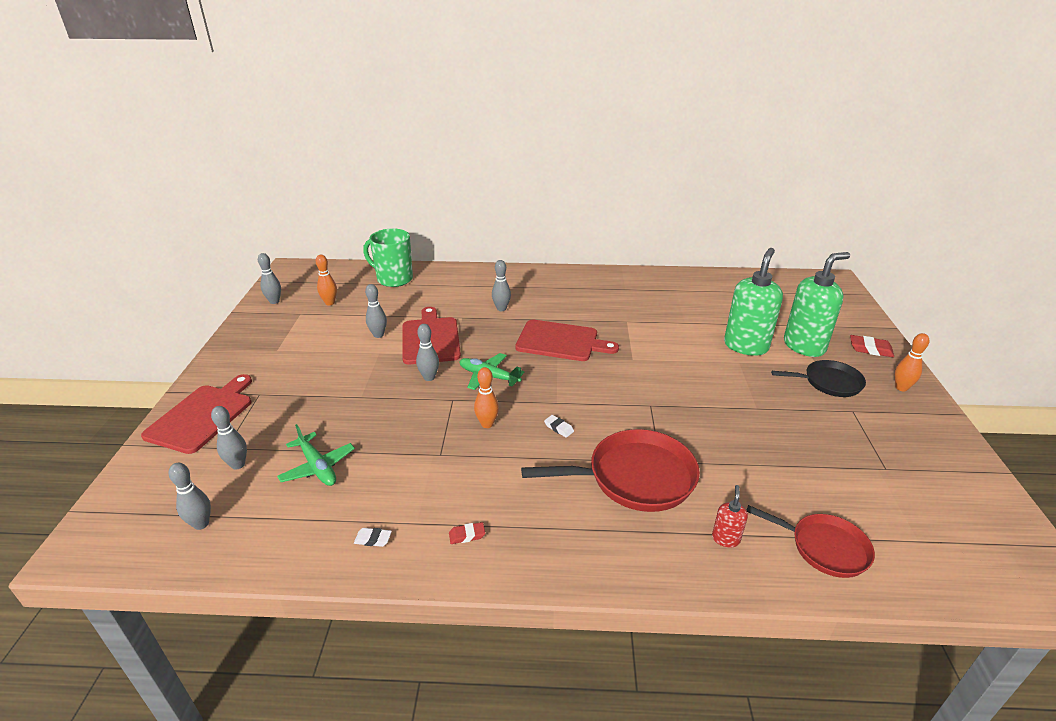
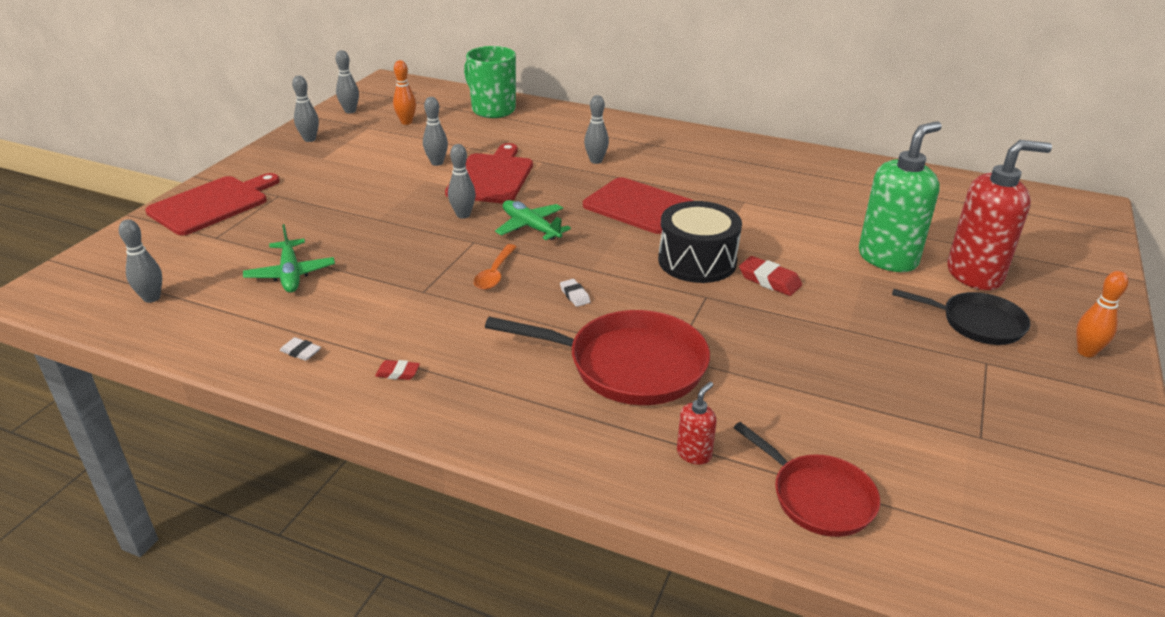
camera: 20 degrees right, 0 degrees up
(238, 465) = (217, 255): grey bowling pin -> grey bowling pin (309, 139)
(487, 424) = (495, 273): orange bowling pin -> orange spoon
(626, 377) = (697, 261): none -> black drum
(804, 346) = (975, 275): green soap dispenser -> red soap dispenser
(870, 349) = (1076, 298): red eraser -> red eraser (769, 280)

